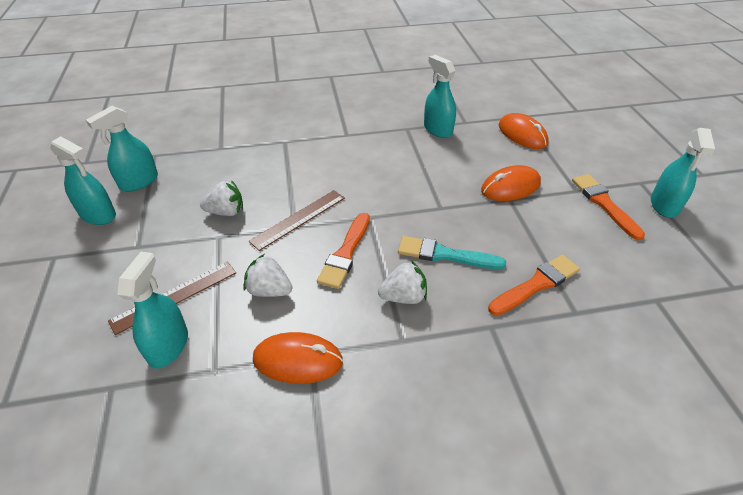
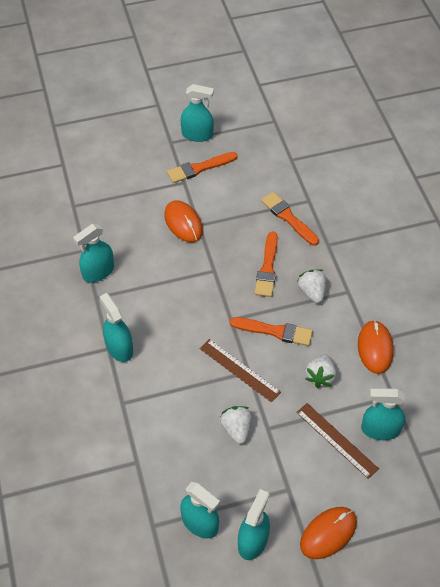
camera: 95 degrees left, 10 degrees up
(345, 140) = (119, 348): none -> turquoise spray bottle
(445, 255) = (267, 268): turquoise brush -> orange brush
(522, 134) = (105, 208): orange mouse -> orange mouse (328, 533)

